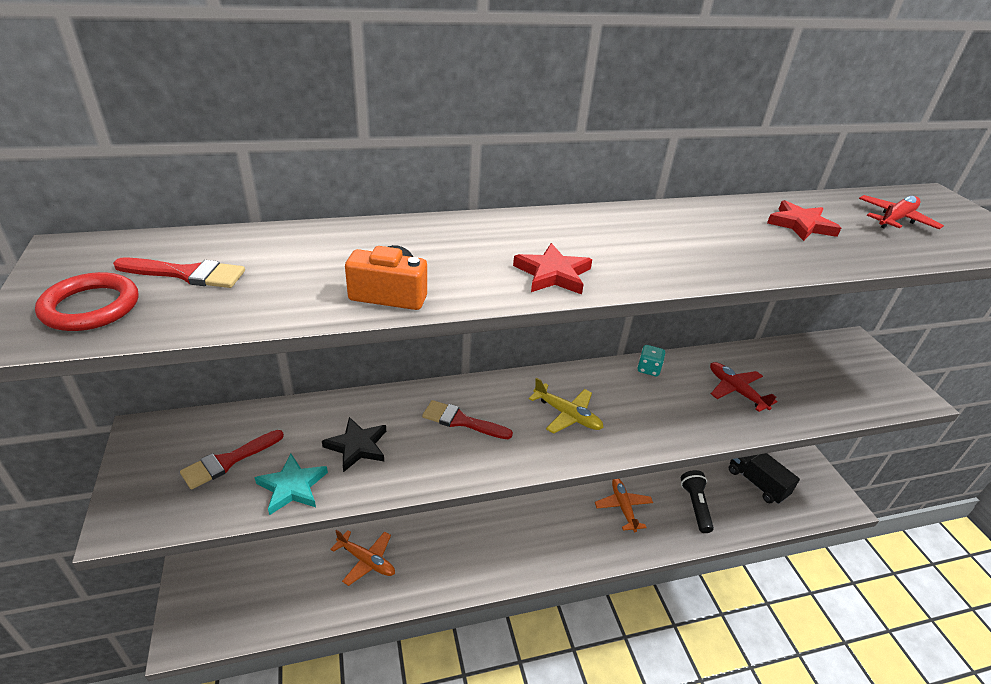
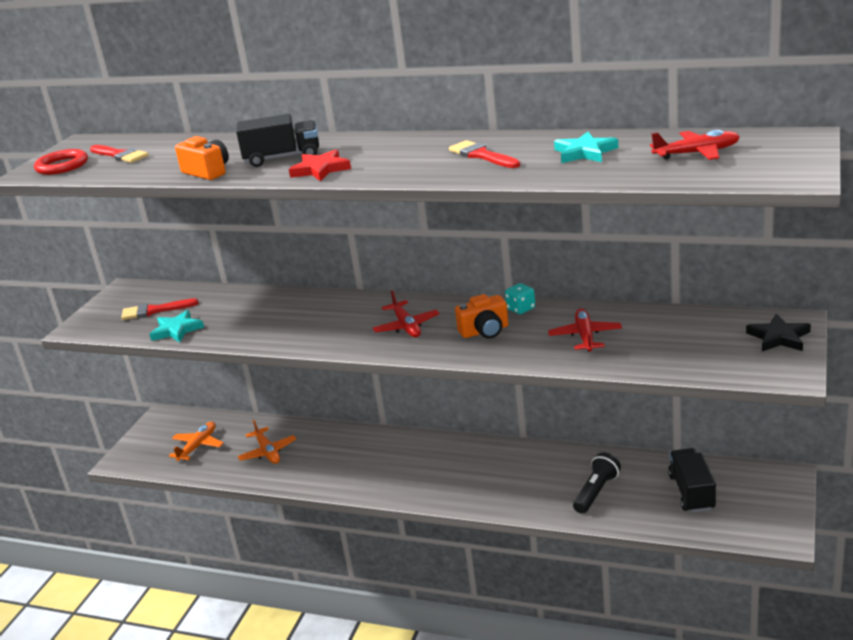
camera: 40 degrees right, 10 degrees down
(357, 446) = (236, 317): black star -> black star (779, 337)
(461, 421) = (321, 316): red brush -> red brush (482, 155)
(470, 258) = (282, 158): none -> black truck
(567, 415) = (406, 326): yellow plane -> red plane
(623, 507) = (518, 474): orange plane -> orange plane (198, 446)
(647, 404) = (485, 331): none -> orange camera
(801, 225) = (585, 152): red star -> turquoise star

